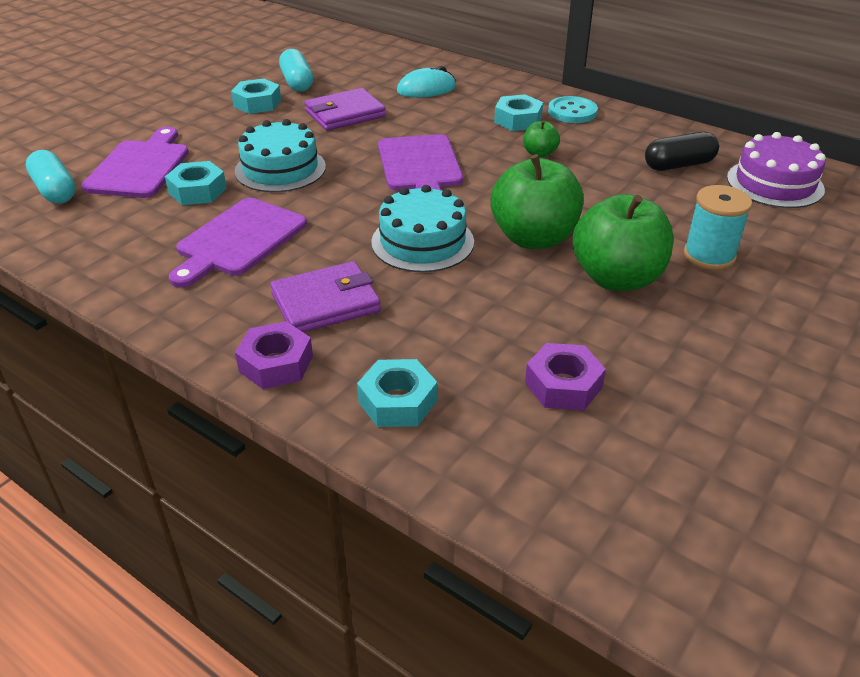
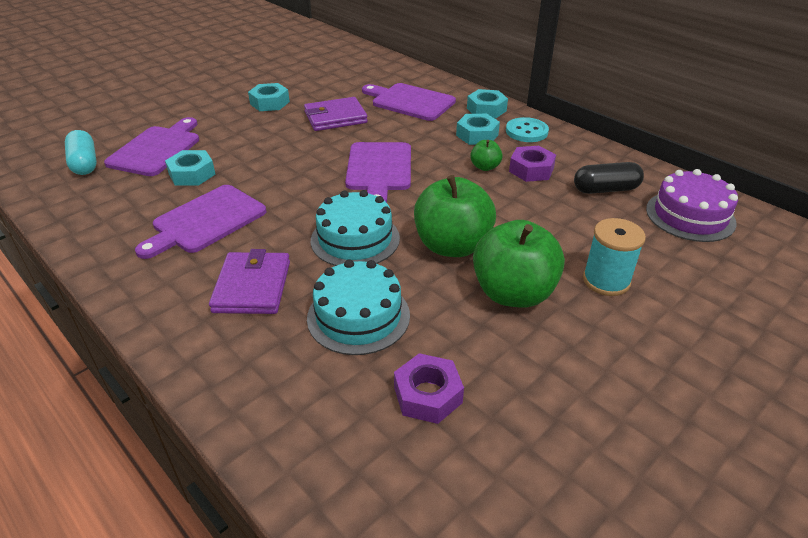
camera: 10 degrees right, 0 degrees up
(276, 364) = (189, 339): purple nut -> purple nut (531, 170)
(280, 169) = (264, 161): turquoise cake -> turquoise cake (358, 316)
(297, 82) = (308, 87): turquoise capsule -> none
(325, 303) = (252, 287): purple wallet -> purple wallet turned 75 degrees counterclockwise
(397, 401) = (275, 390): turquoise nut -> turquoise nut (486, 109)
(426, 89) = (410, 101): turquoise mouse -> purple cutting board

